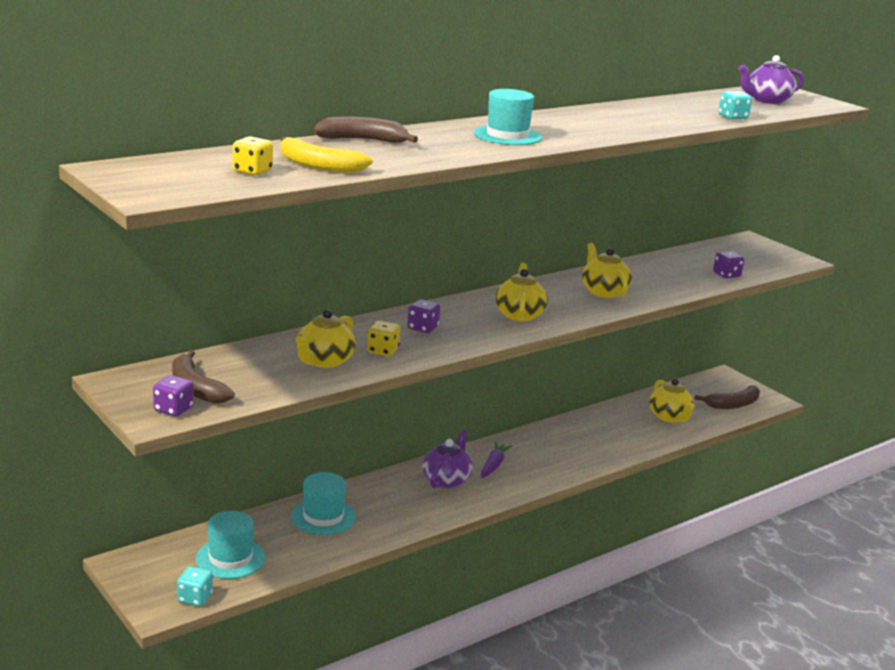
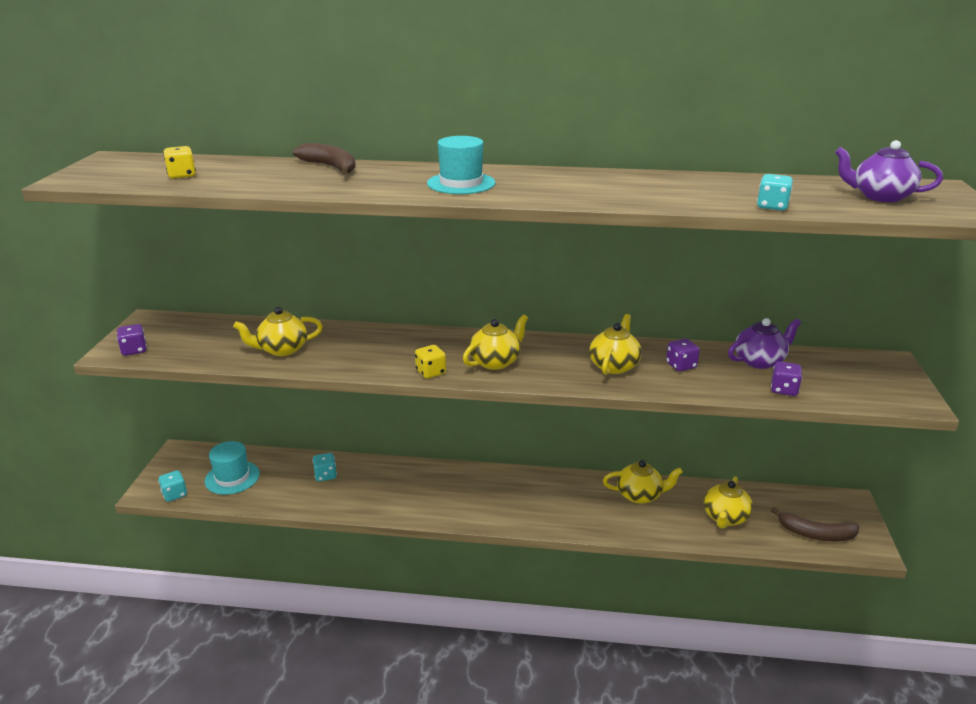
camera: 45 degrees right, 5 degrees up
(195, 388) = (174, 340): brown banana -> none
(318, 166) = (236, 180): yellow banana -> none
(323, 517) = (325, 475): turquoise hat -> turquoise dice
(383, 351) = (334, 355): yellow dice -> yellow dice (431, 372)
(423, 328) = (398, 347): purple dice -> purple dice (681, 365)
(446, 480) = (446, 487): purple teapot -> purple teapot (759, 361)
(493, 465) = (499, 491): purple carrot -> none
(596, 425) = (640, 495): none -> yellow teapot

